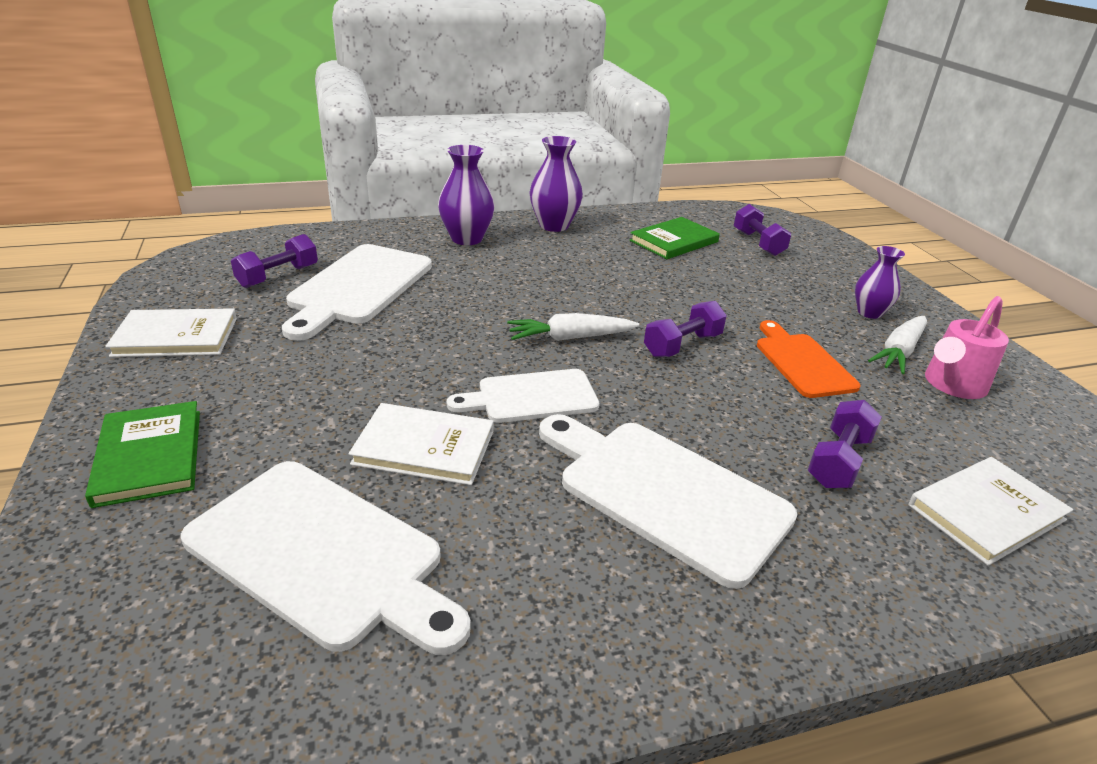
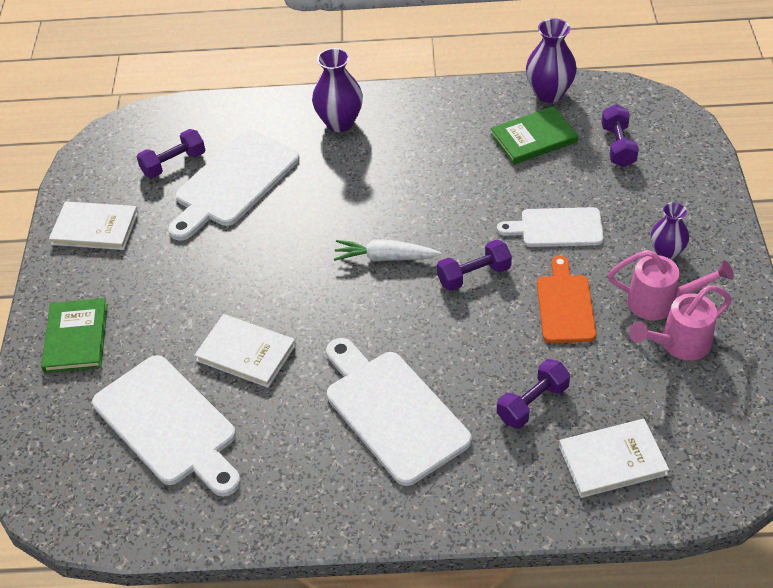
camera: 20 degrees right, 15 degrees up
(531, 397) = (333, 317): white cutting board -> white cutting board (557, 228)
(554, 226) = (427, 107): purple vase -> purple vase (549, 93)
(899, 352) = (660, 302): white carrot -> pink watering can

